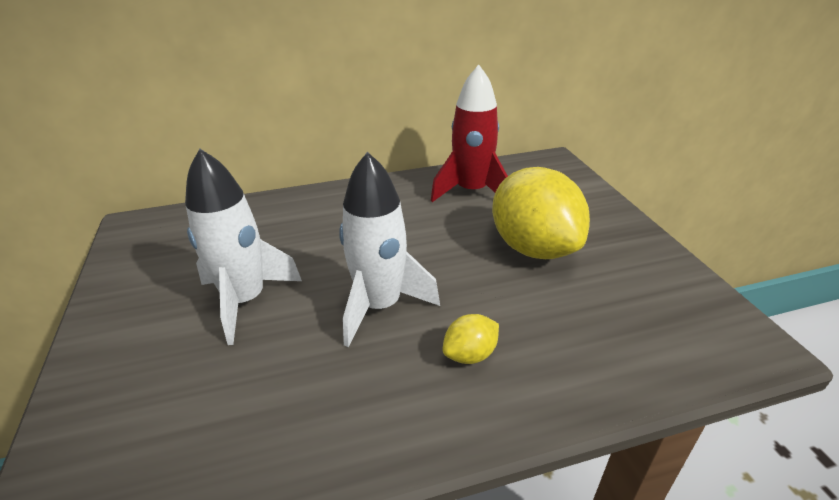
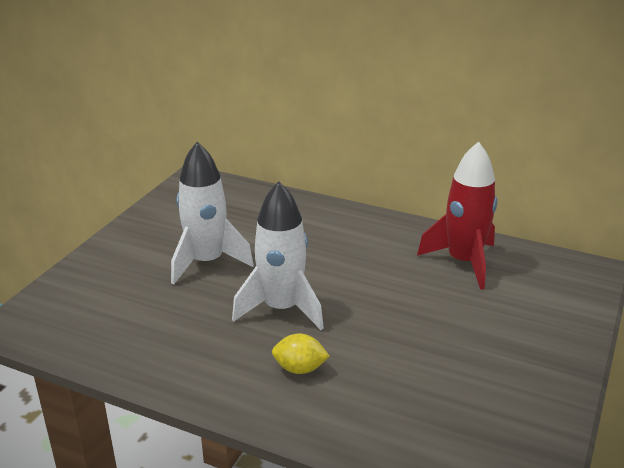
camera: 40 degrees right, 5 degrees down
(533, 248) = (450, 330): yellow lemon -> none

